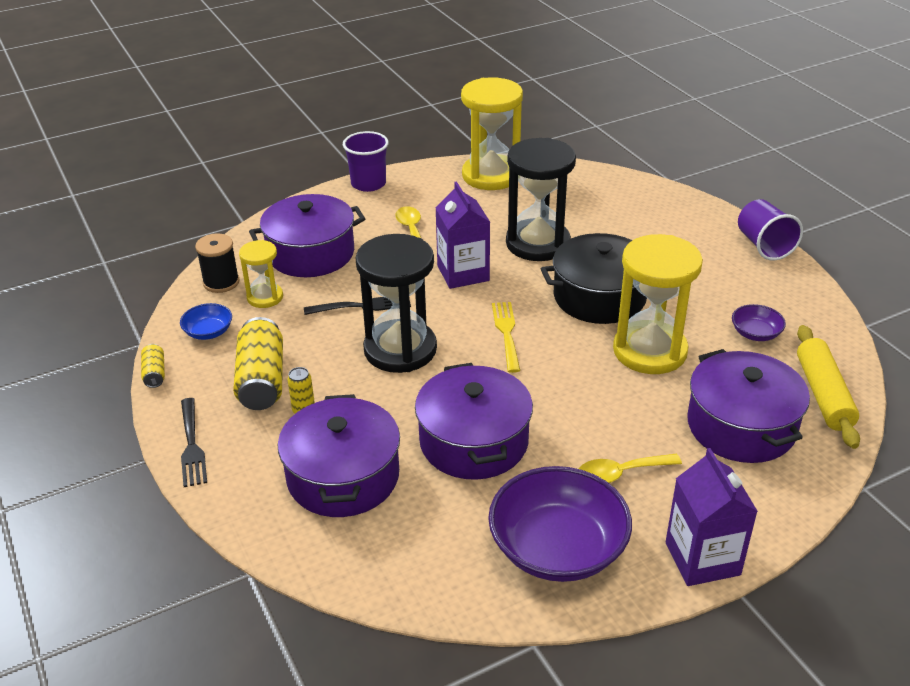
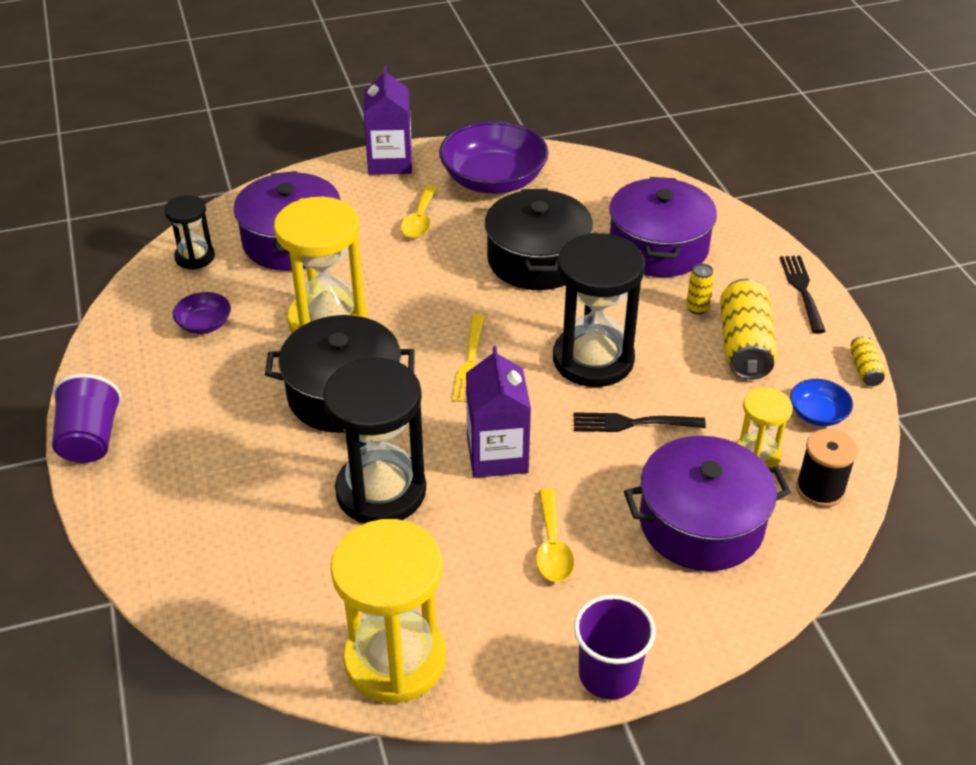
camera: 170 degrees left, 5 degrees up
(474, 441) = (537, 259): purple pot -> black pot
(620, 473) = (420, 220): yellow spoon -> yellow spoon turned 105 degrees clockwise
(823, 394) = (195, 257): yellow rolling pin -> black hourglass

